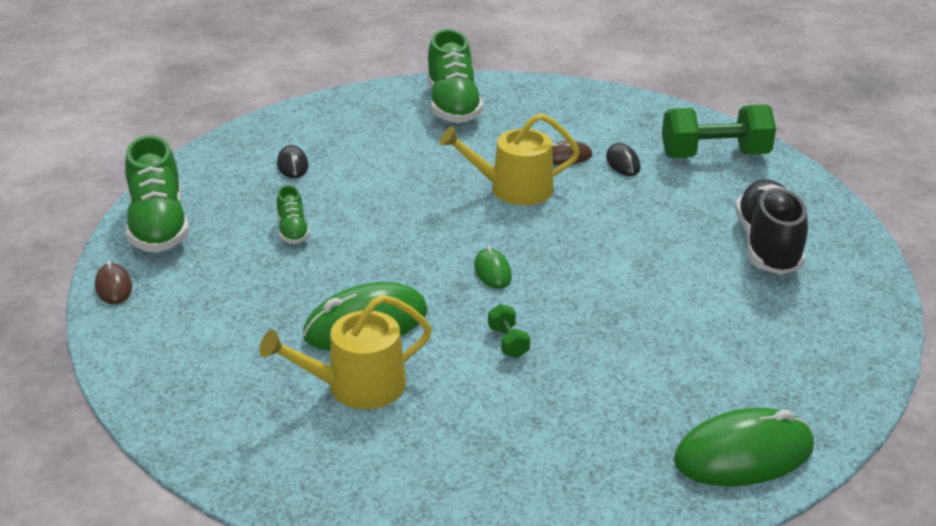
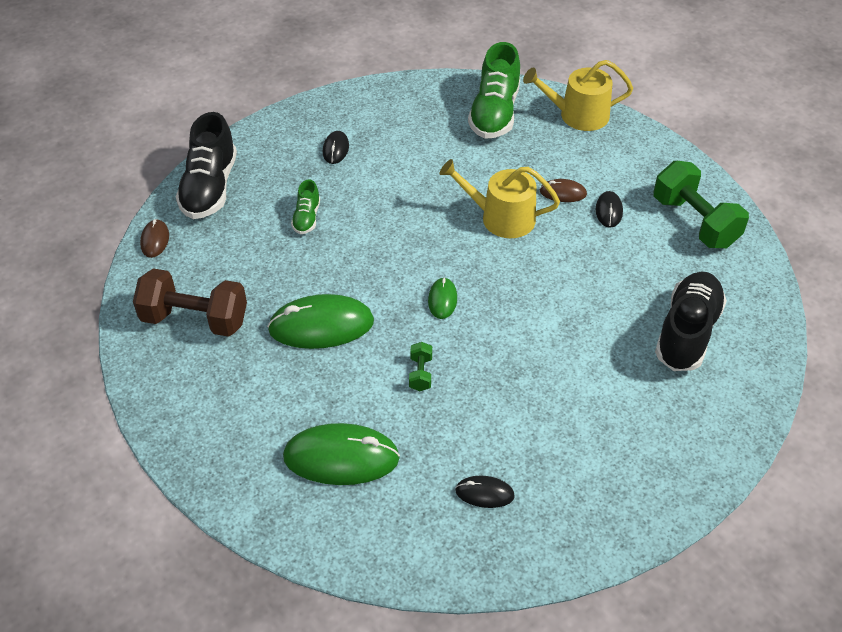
camera: 20 degrees right, 15 degrees up
(158, 225) = (210, 188): green shoe -> black shoe
(205, 351) = (195, 319): none -> brown dumbbell
(357, 386) = (288, 383): yellow watering can -> yellow watering can (578, 115)
(648, 435) = (484, 493): none -> black mouse
(714, 155) = (694, 222): green dumbbell -> green dumbbell turned 45 degrees clockwise
(743, 454) = (550, 533): green mouse -> green mouse (341, 457)

